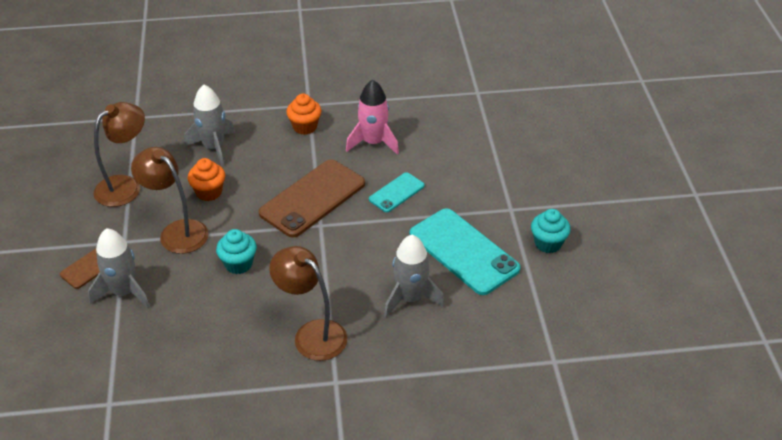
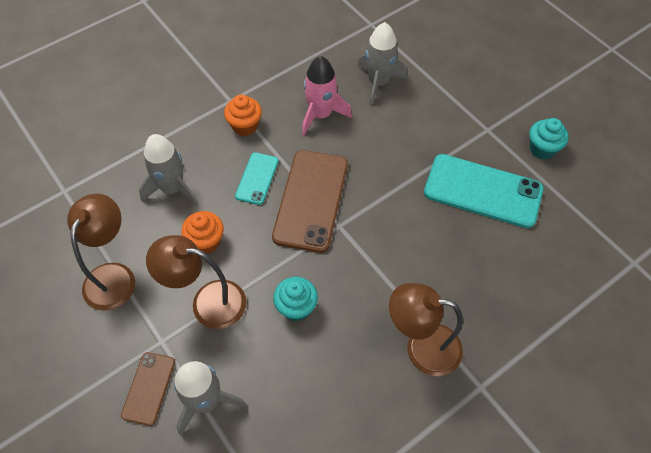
camera: 30 degrees left, 15 degrees up
(396, 192) = (381, 158): turquoise phone -> turquoise phone (257, 178)
(410, 298) = (476, 262): grey rocket -> grey rocket (378, 83)

